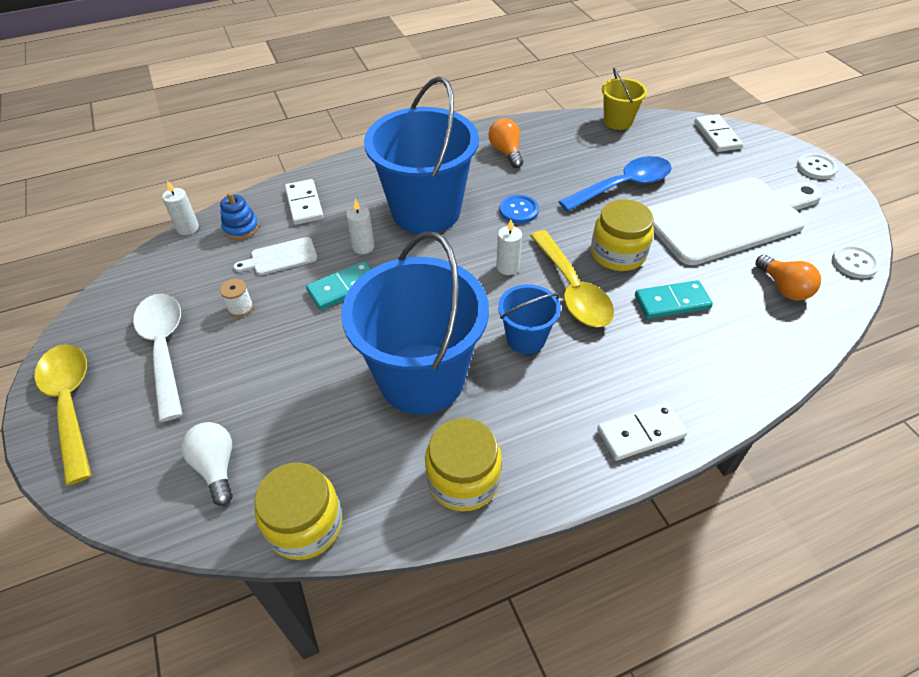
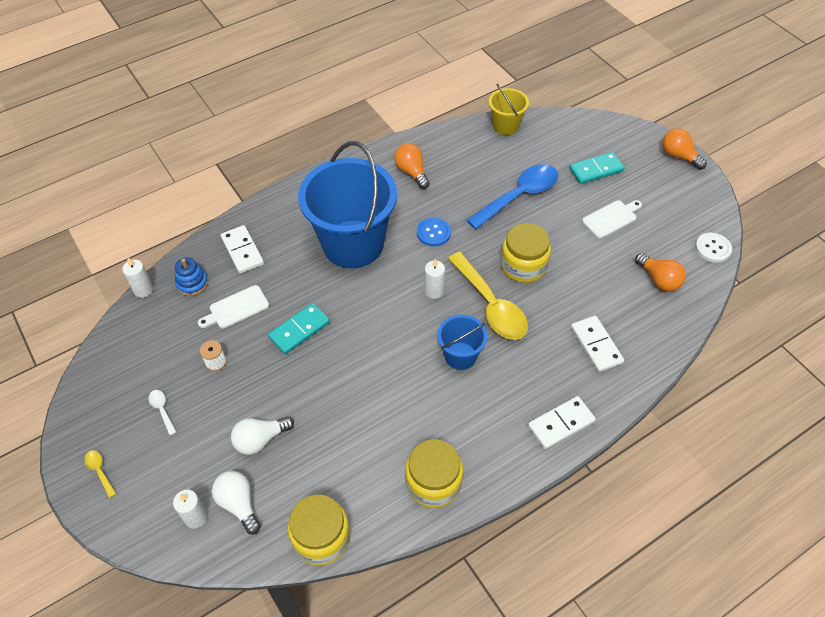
camera: 10 degrees left, 5 degrees up
(70, 404) = (99, 471): yellow spoon -> yellow spoon, size x0.41
(164, 349) = (162, 410): white spoon -> white spoon, size x0.41
(264, 397) = (260, 440): none -> white light bulb
(363, 246) = (306, 287): white candle -> white candle (196, 517)
(422, 378) = (384, 403): blue bucket -> none
(672, 302) = (572, 305): turquoise domino -> turquoise domino (596, 170)
(717, 135) = (593, 131): white domino -> white domino (596, 345)
(729, 218) = (611, 218): white cutting board -> white cutting board, size x0.41
(816, 167) = (679, 156): white button -> orange light bulb

